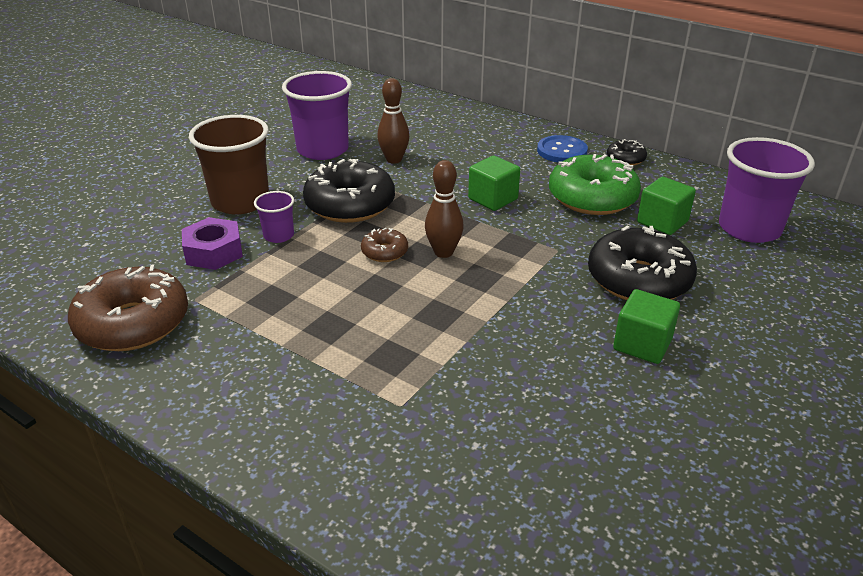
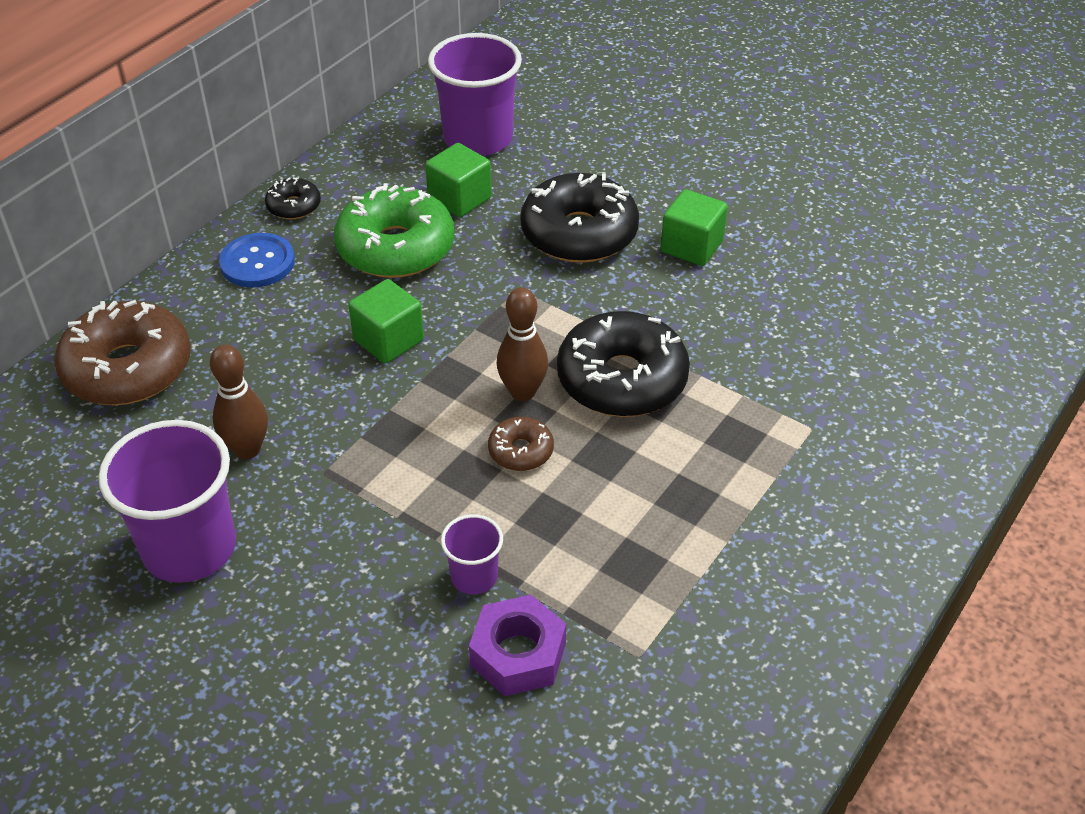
camera: 90 degrees left, 10 degrees up
(133, 323) = (700, 719): brown donut -> brown donut (128, 368)
(240, 202) = (364, 644): brown cup -> none
(350, 205) = (389, 497): black donut -> black donut (622, 379)

